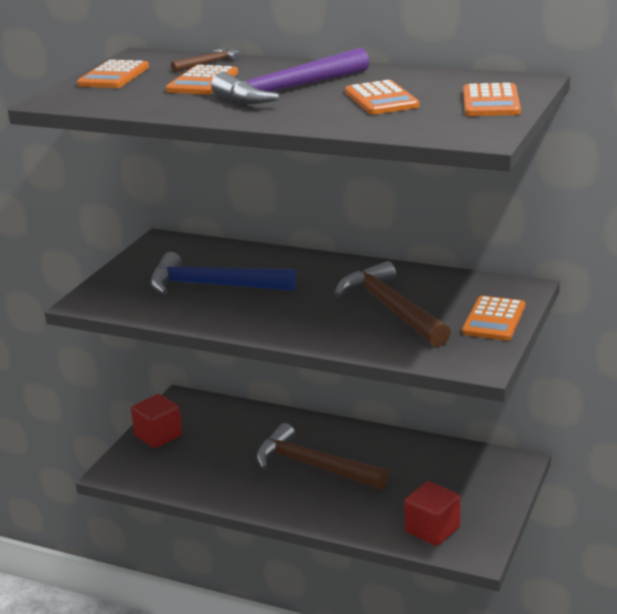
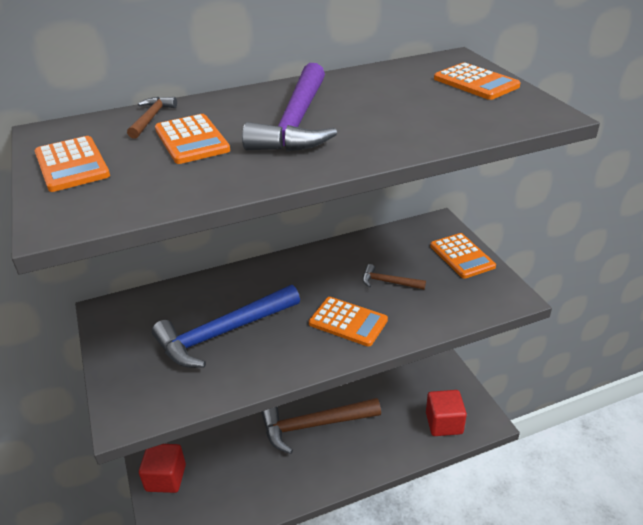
camera: 45 degrees left, 10 degrees up
(381, 99) = (395, 106): orange calculator -> orange calculator (348, 322)
(391, 309) = (388, 282): brown hammer -> brown hammer, size x0.47

